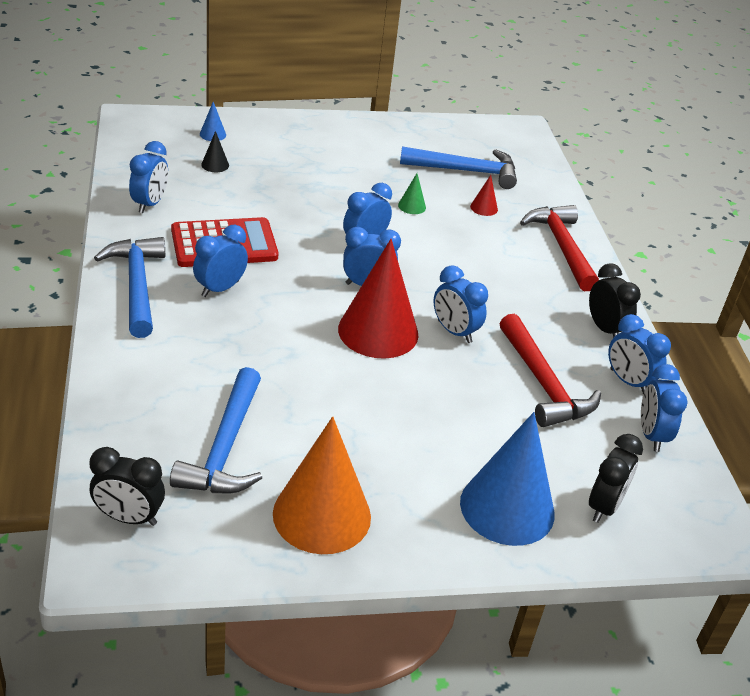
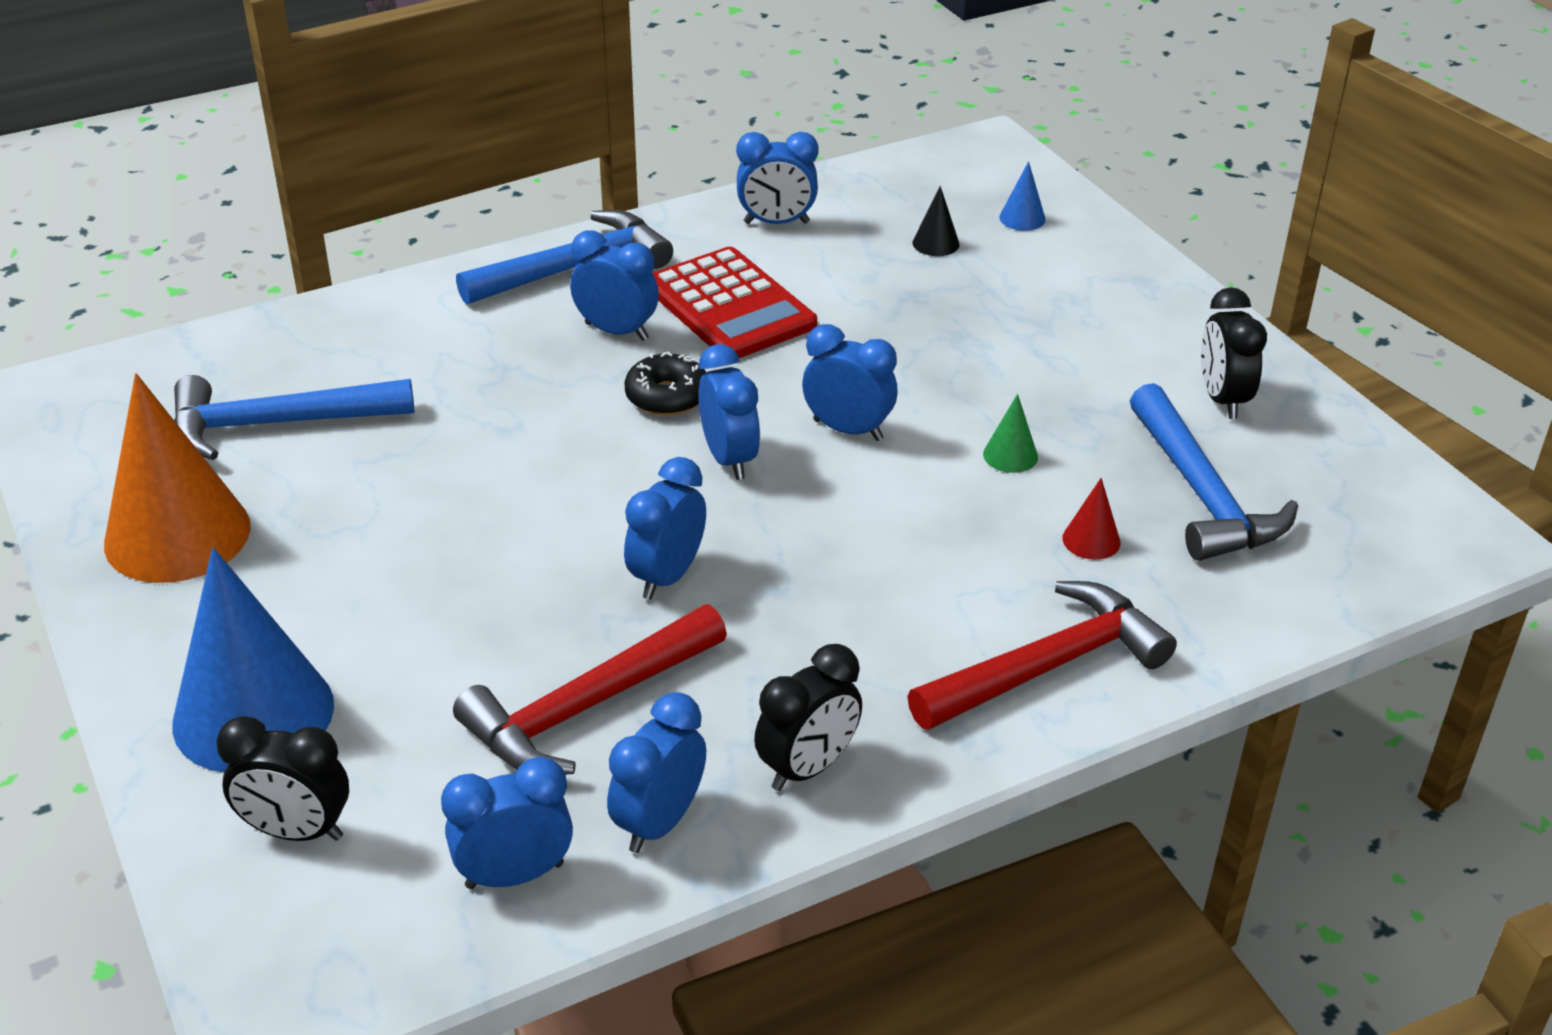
camera: 75 degrees right, 0 degrees up
(129, 518) = (124, 389): black clock -> black clock (1222, 399)
(298, 289) = (667, 396): none -> black donut
(378, 331) = (613, 496): red cone -> none

